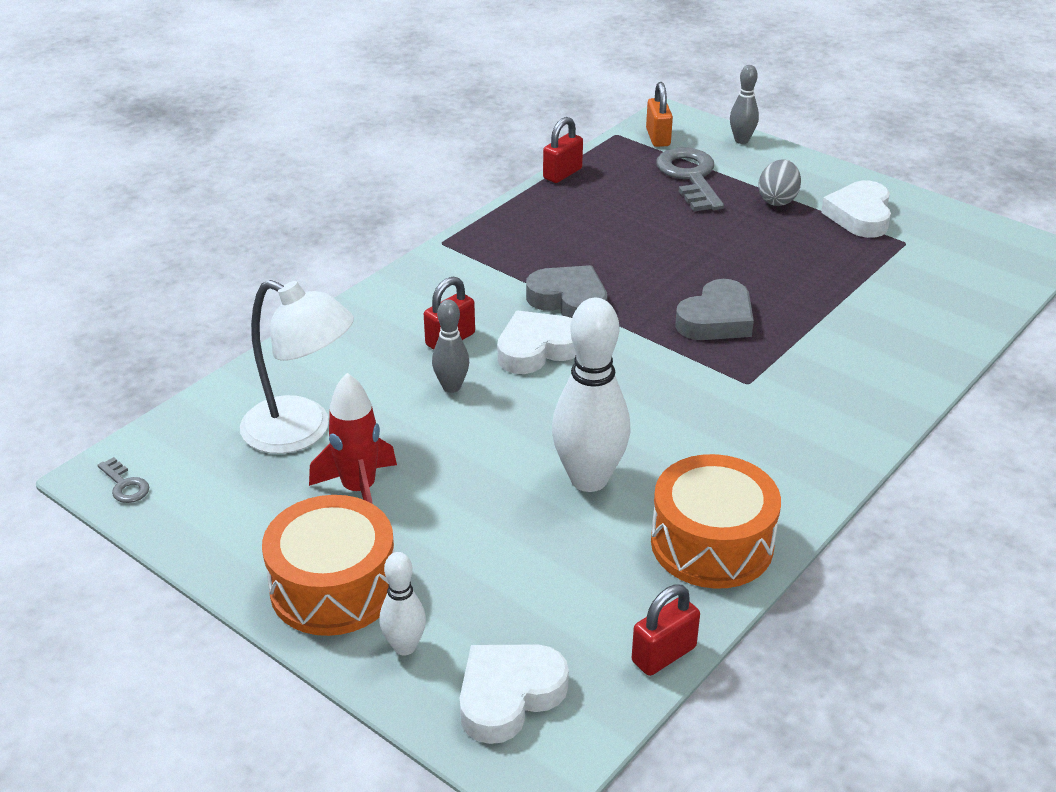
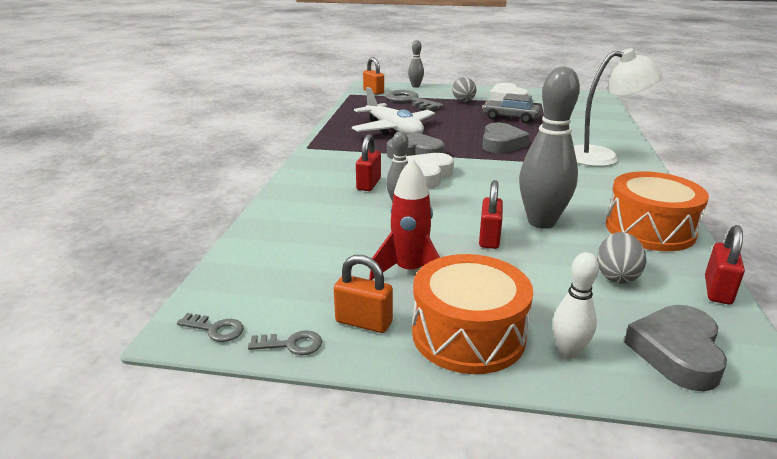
camera: 30 degrees left, 10 degrees down
(172, 529) = (291, 344): none -> grey key
(254, 532) = (364, 322): none -> orange padlock
(301, 431) = (327, 253): white lamp -> white lamp (602, 157)
(508, 696) = (677, 352): white heart -> grey heart
(562, 174) = (341, 111): red padlock -> red padlock (489, 238)
(573, 588) = (616, 276): none -> grey egg
(589, 479) = (541, 222): white bowling pin -> grey bowling pin
(593, 239) = (393, 129): none -> white plane
(803, 266) = (510, 118): none -> grey car

